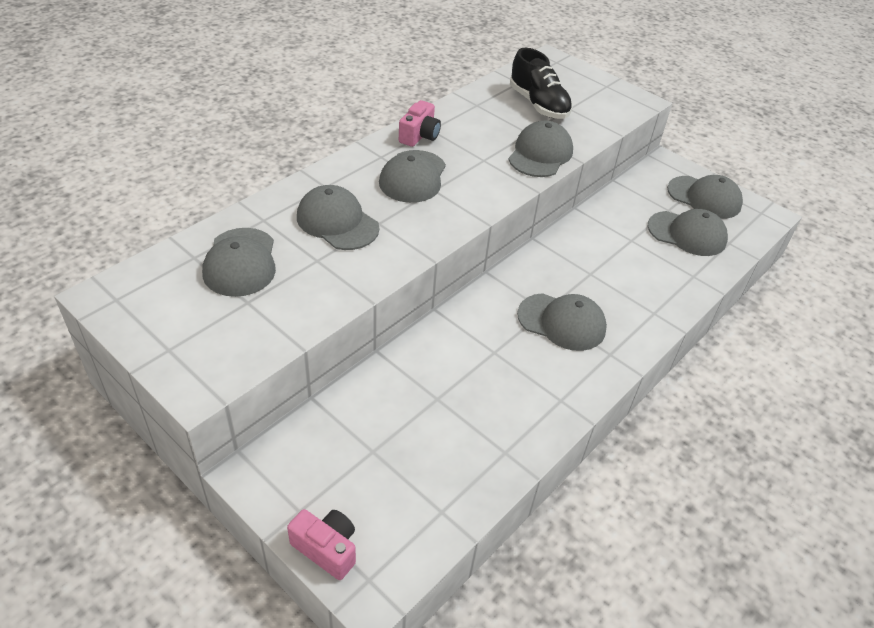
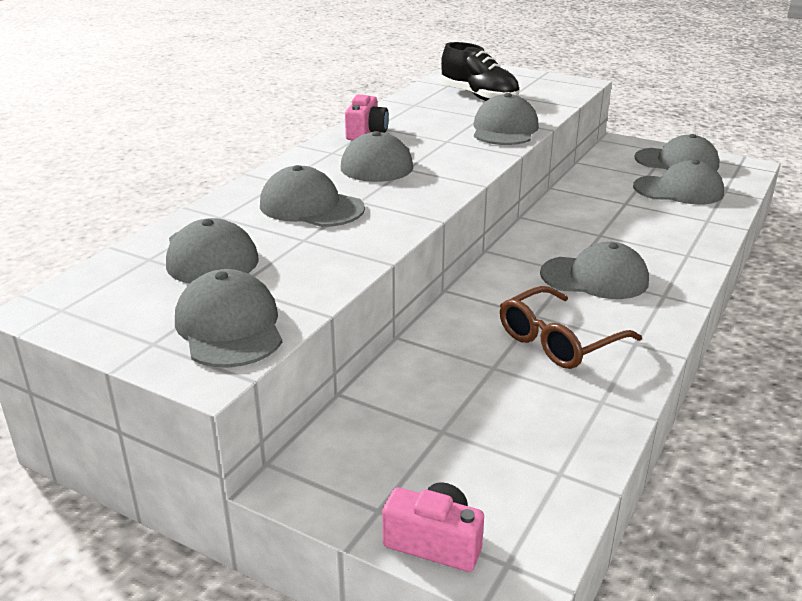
camera: 10 degrees left, 15 degrees down
(227, 345) = (229, 327): none -> grey cap
(500, 383) = (559, 341): none -> brown glasses

